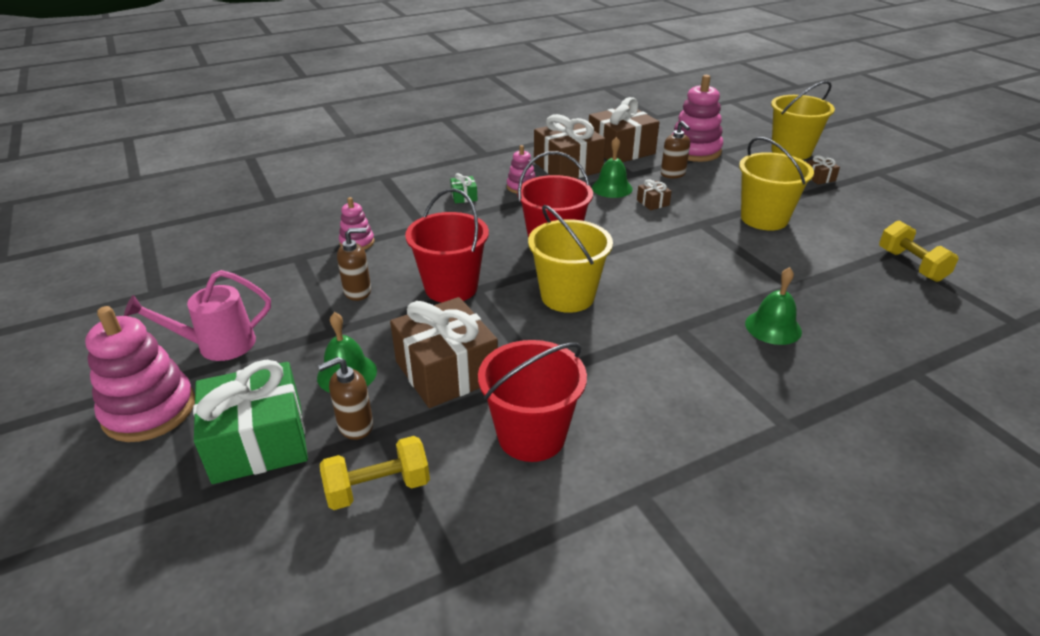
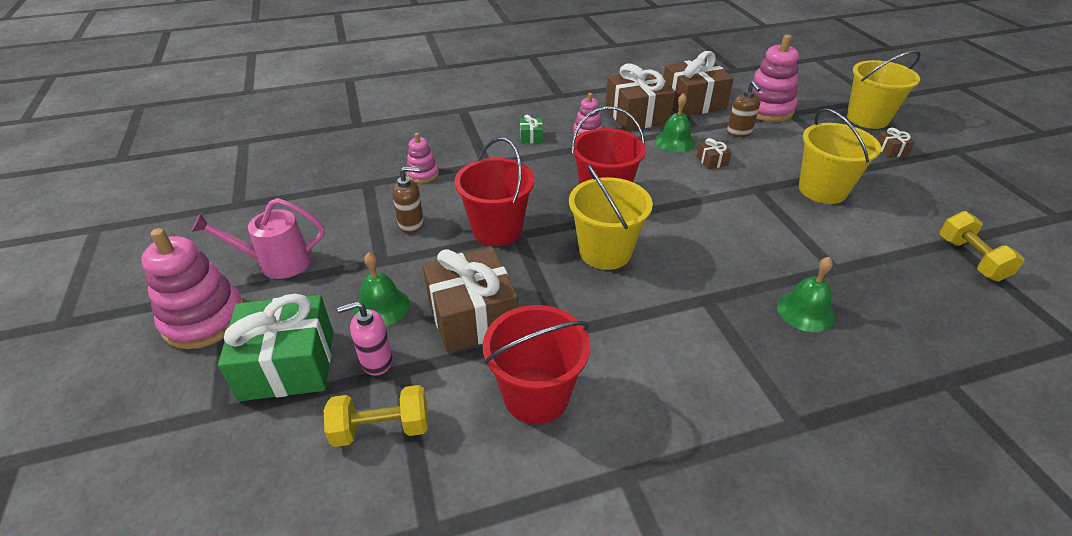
camera: 10 degrees right, 5 degrees up
(355, 426) = (376, 361): brown soap dispenser -> pink soap dispenser

